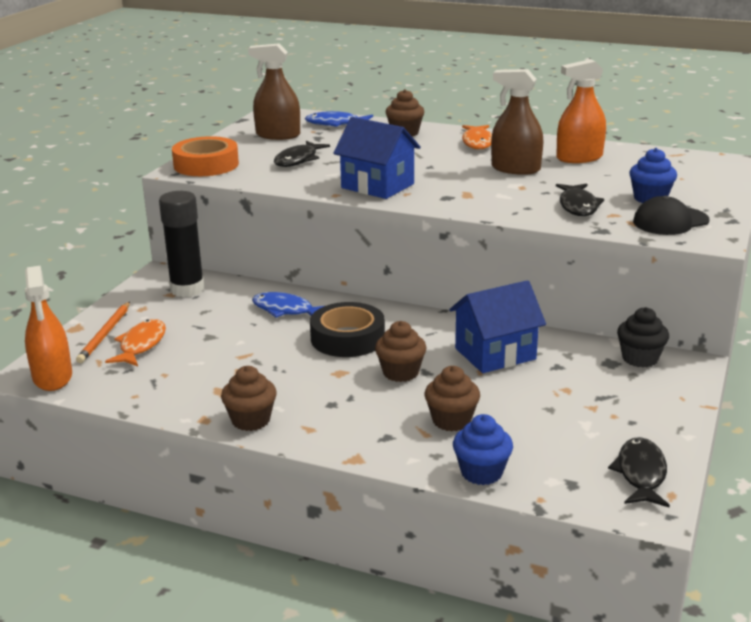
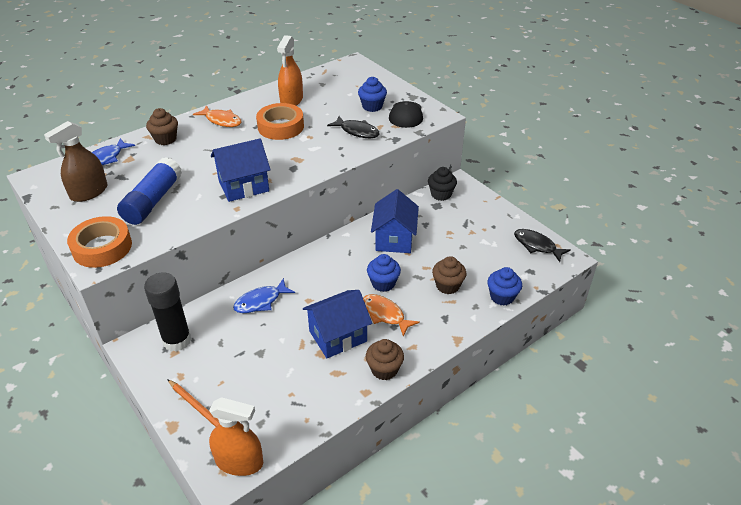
camera: 60 degrees left, 15 degrees up
(141, 345) = (238, 394): orange fish -> orange fish (385, 314)
(277, 372) = (338, 336): none -> blue house
(298, 160) = (153, 201): black fish -> blue glue stick
(347, 338) = (324, 288): black tape -> none
(400, 372) = (383, 283): brown cupcake -> blue cupcake
(515, 169) = (281, 127): brown spray bottle -> orange tape

